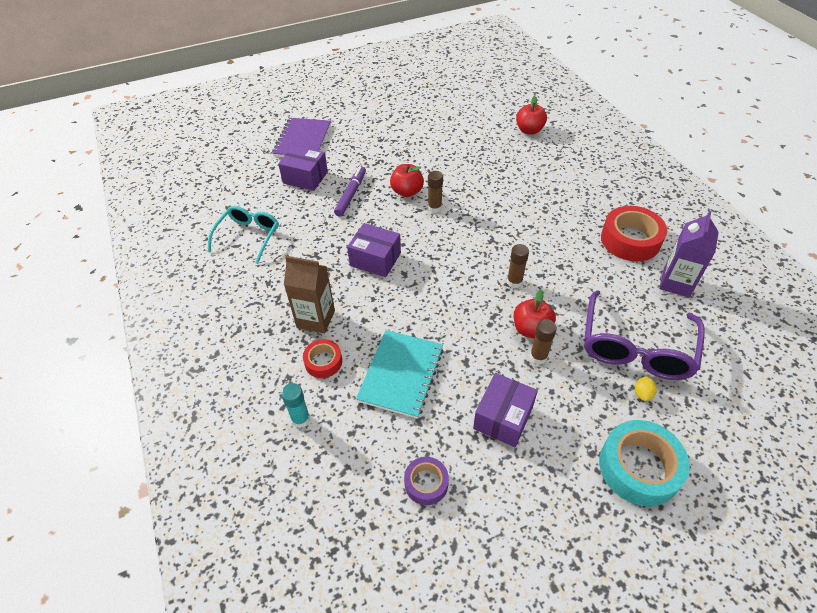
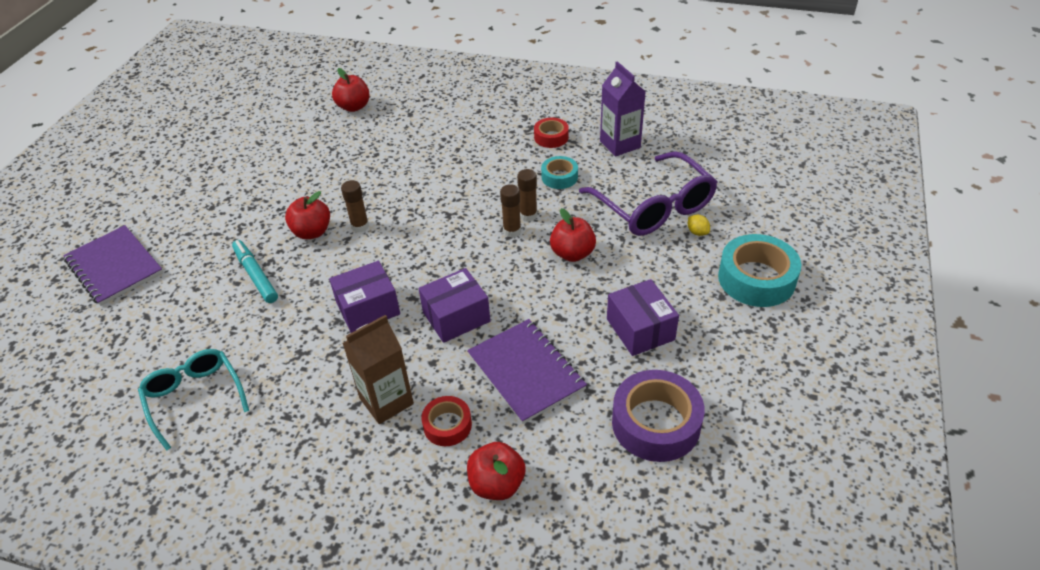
camera: 50 degrees left, 5 degrees down
(301, 419) = (497, 484): turquoise glue stick -> red apple
(305, 177) = (176, 297): purple box -> purple box (456, 317)
(351, 194) = (256, 275): purple marker -> turquoise marker
(401, 374) = (526, 372): turquoise notebook -> purple notebook
(426, 483) = (656, 423): purple tape -> purple tape, size x1.80
(538, 357) = (604, 268): brown glue stick -> brown glue stick (528, 215)
(596, 272) = (559, 177): none -> turquoise tape
(630, 240) = (551, 137): red tape -> red tape, size x0.56

